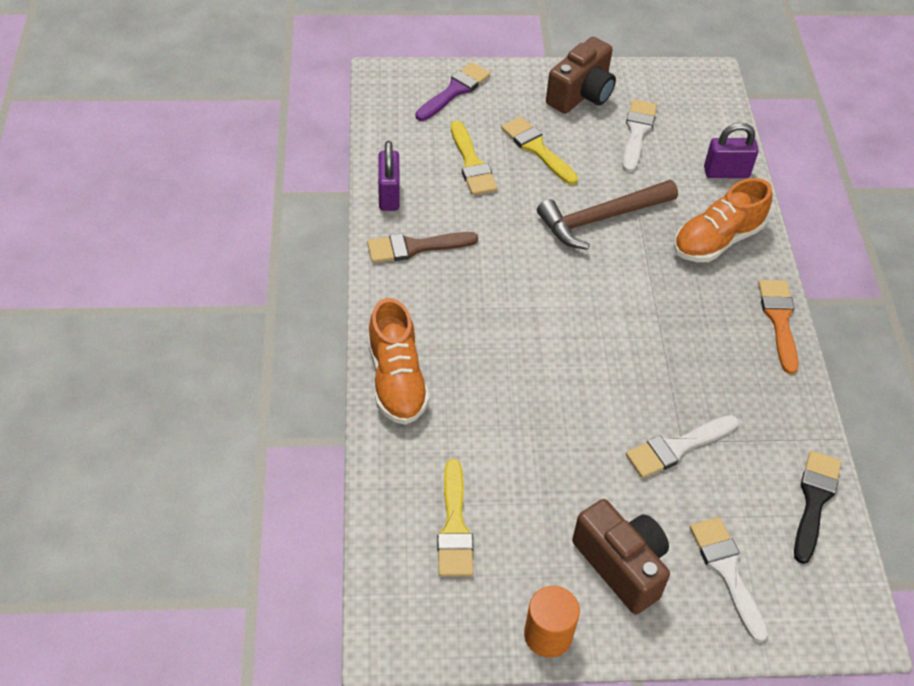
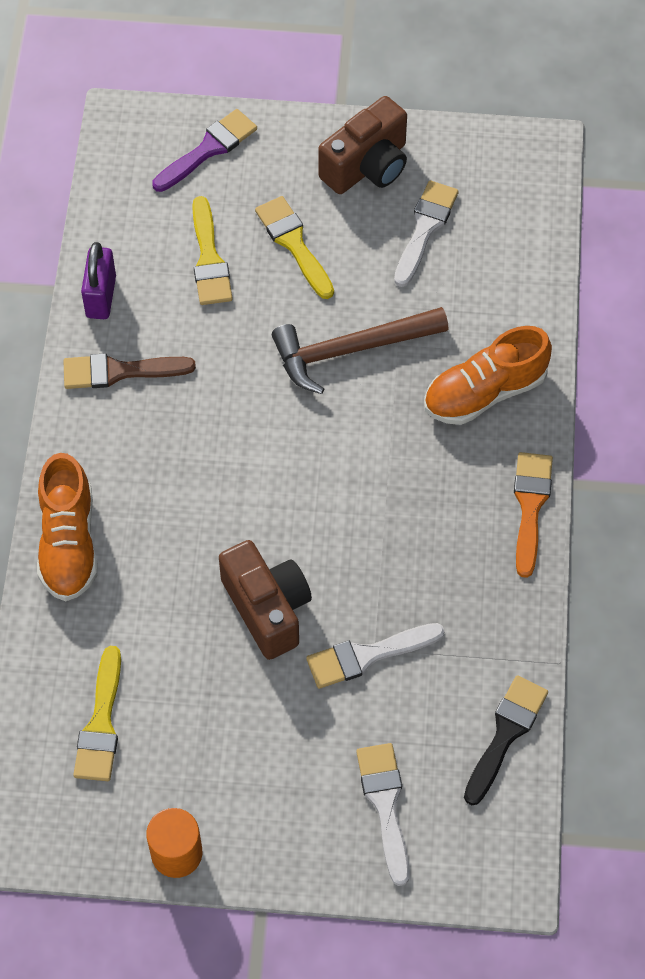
camera: 10 degrees right, 10 degrees up
(621, 565) = (272, 786): brown camera -> brown camera (267, 608)
(726, 172) = (522, 296): purple padlock -> none

